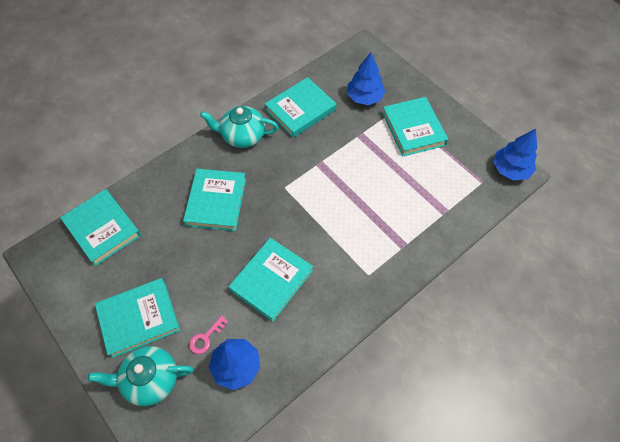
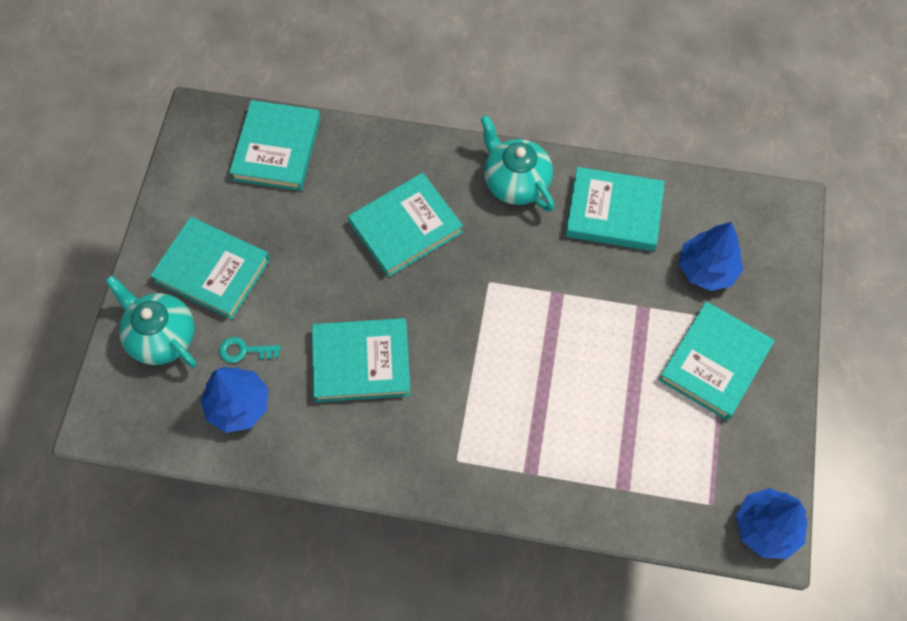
camera: 50 degrees right, 5 degrees up
(206, 338) = (244, 351): pink key -> turquoise key

